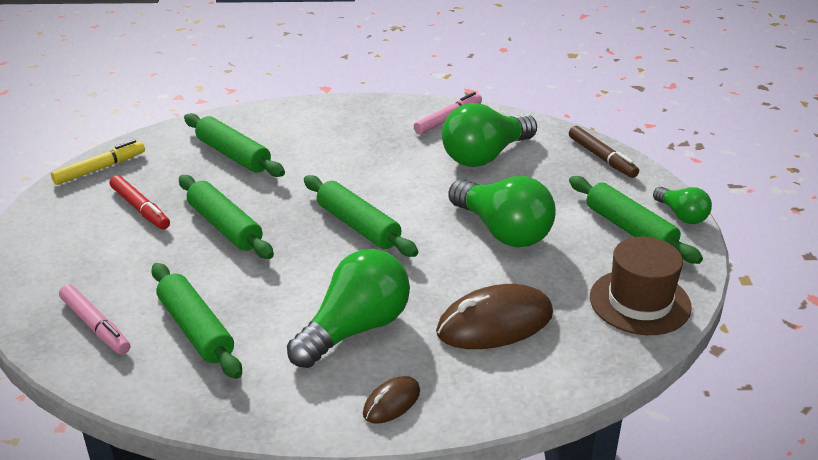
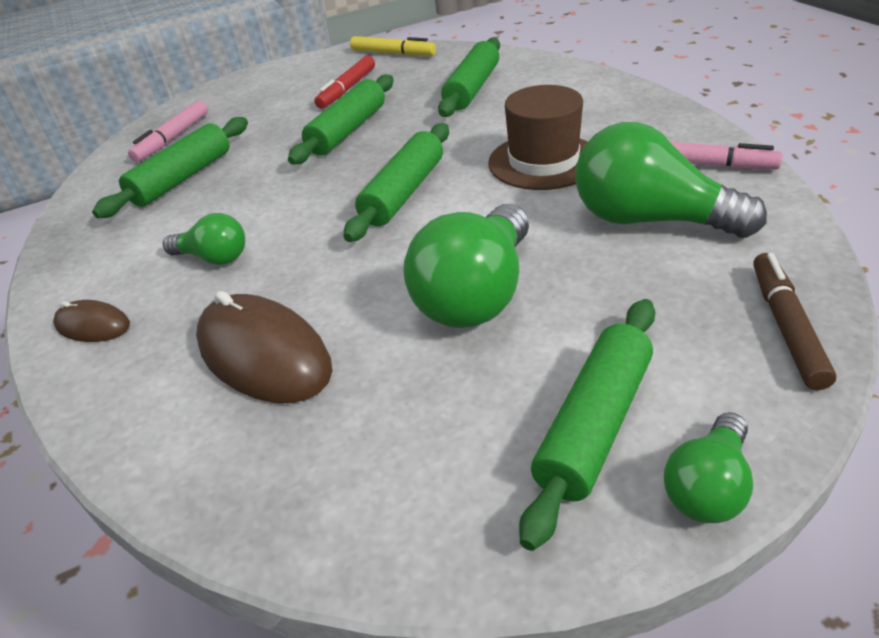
camera: 70 degrees right, 5 degrees up
(355, 329) = (214, 258): green light bulb -> green light bulb, size x0.54
(602, 158) = (786, 326): brown marker -> brown marker turned 150 degrees clockwise
(640, 302) = (387, 497): brown hat -> brown hat (543, 161)

